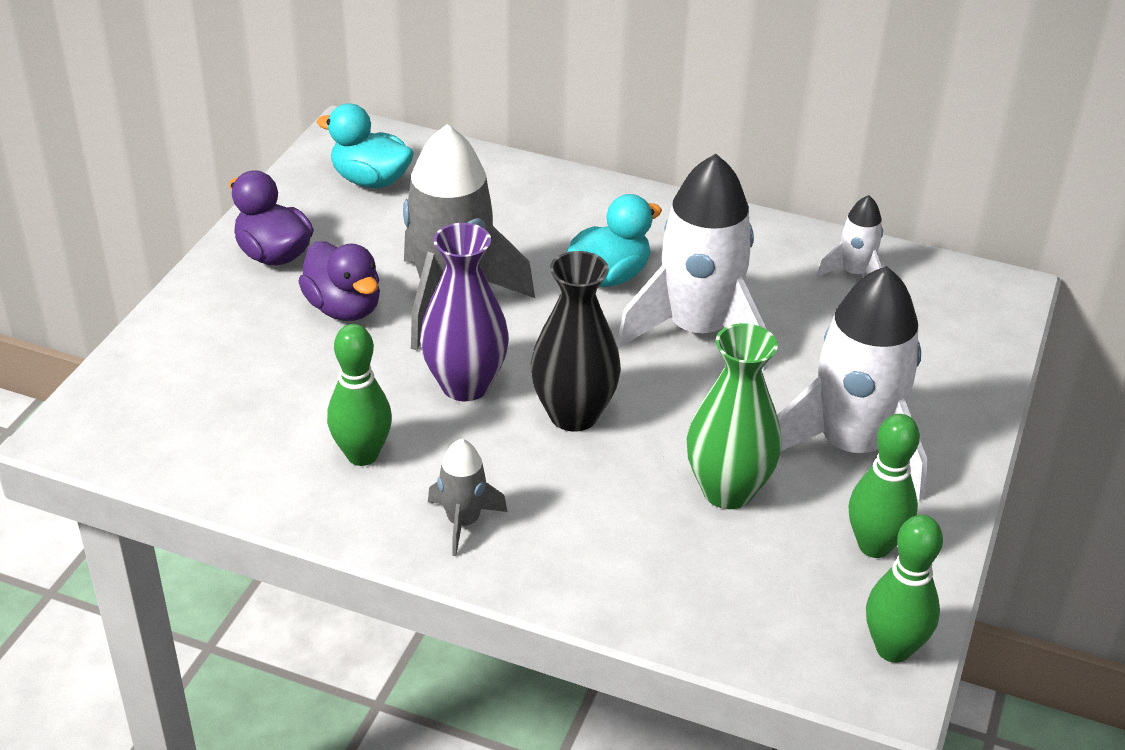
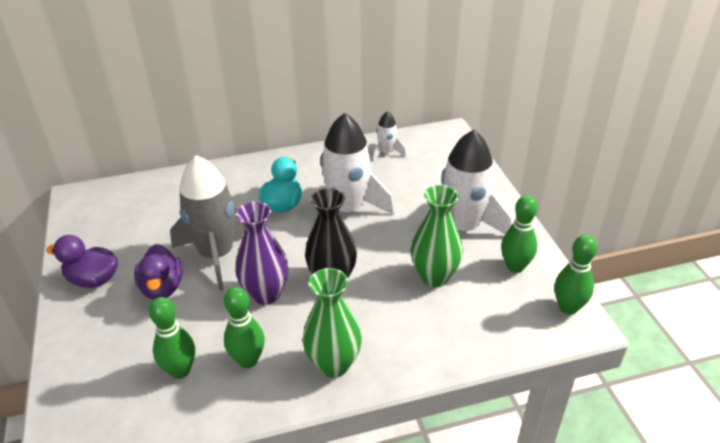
camera: 35 degrees left, 0 degrees up
(272, 421) = (180, 370): none -> green bowling pin
(344, 308) = (162, 288): purple duck -> purple duck turned 60 degrees clockwise
(370, 180) = (113, 215): turquoise duck -> none
(463, 522) = (333, 364): grey rocket -> green vase

